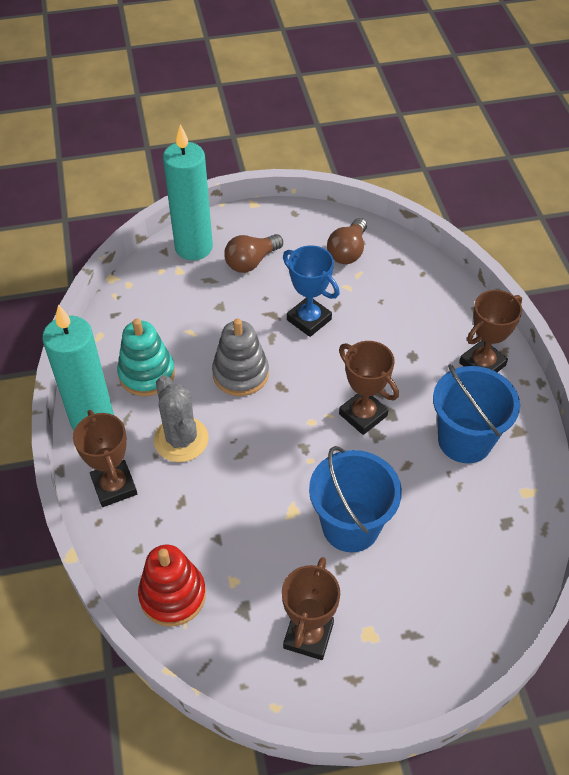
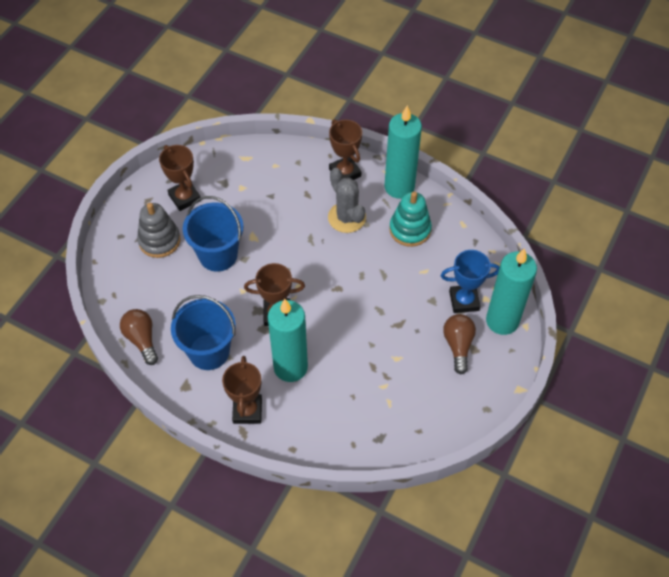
camera: 130 degrees right, 5 degrees up
(114, 486) = (345, 173): brown trophy -> brown trophy turned 45 degrees clockwise
(173, 595) = (259, 161): red stacking toy -> none
(181, 439) = (346, 217): grey cactus -> grey cactus turned 45 degrees clockwise
(240, 374) = (366, 275): grey stacking toy -> grey stacking toy (159, 240)
(309, 320) = (375, 341): blue trophy -> blue trophy (464, 301)
(348, 251) = (416, 413): brown light bulb -> brown light bulb (142, 339)
(405, 363) = (290, 367): none -> turquoise candle

